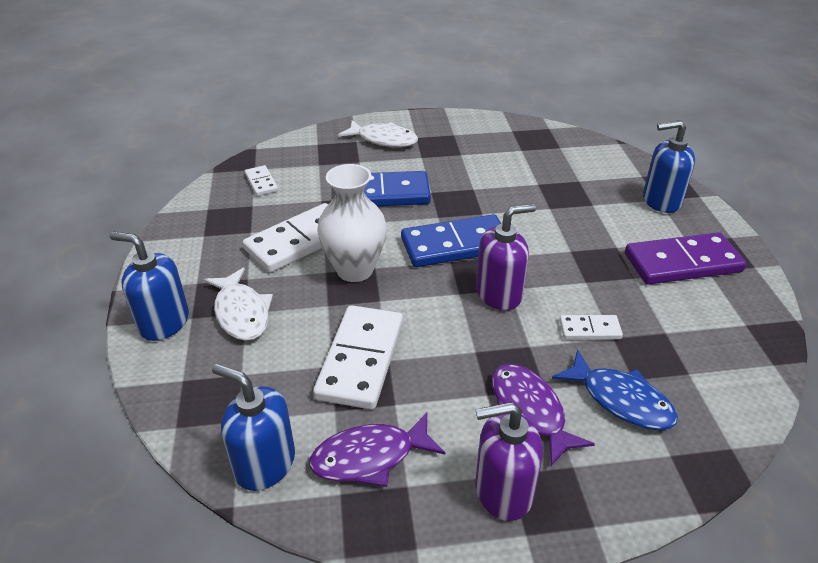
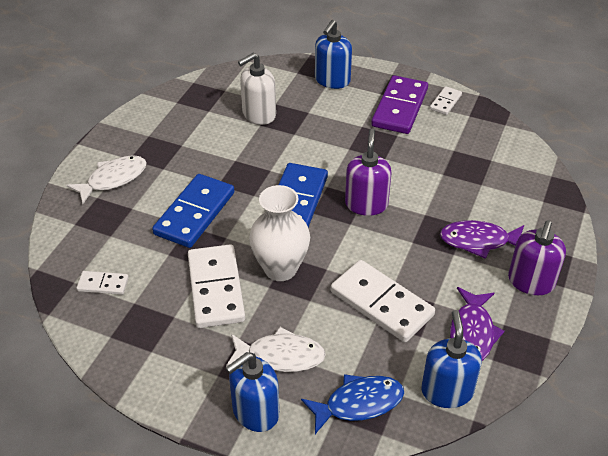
camera: 60 degrees left, 5 degrees up
(264, 464) = (447, 391): blue soap dispenser -> blue soap dispenser turned 120 degrees clockwise
(550, 177) = (258, 114): none -> white soap dispenser
(589, 329) = (429, 180): white domino -> white domino (445, 102)
(621, 400) = (494, 198): blue fish -> blue fish (359, 403)

